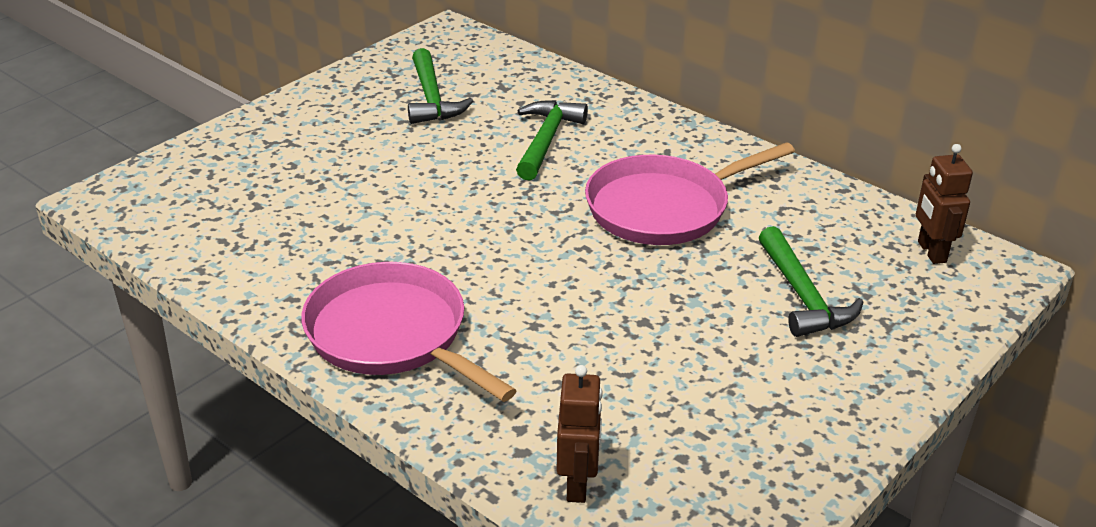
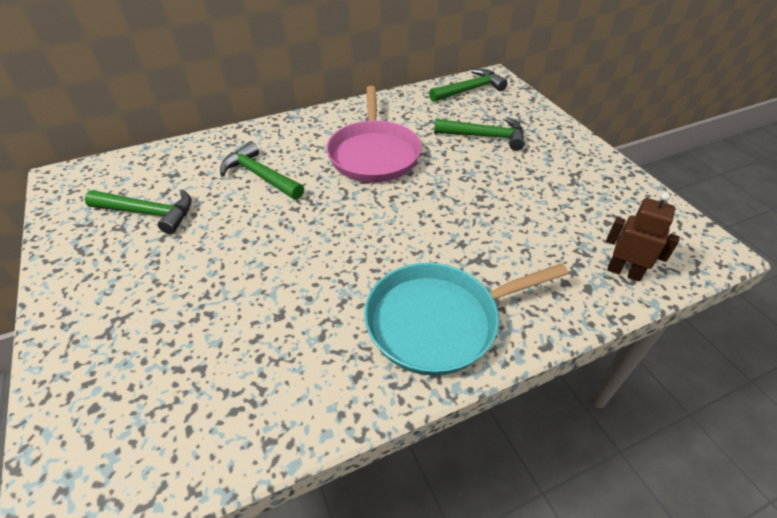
camera: 65 degrees left, 10 degrees up
(391, 335) = (438, 321): pink pan -> turquoise pan
(931, 252) = (469, 90): brown robot -> green hammer

